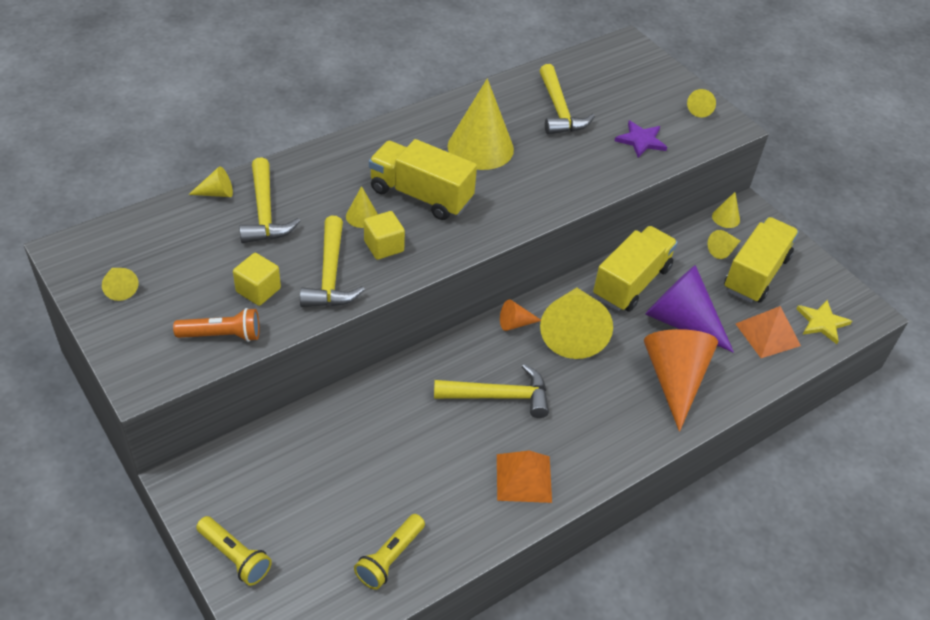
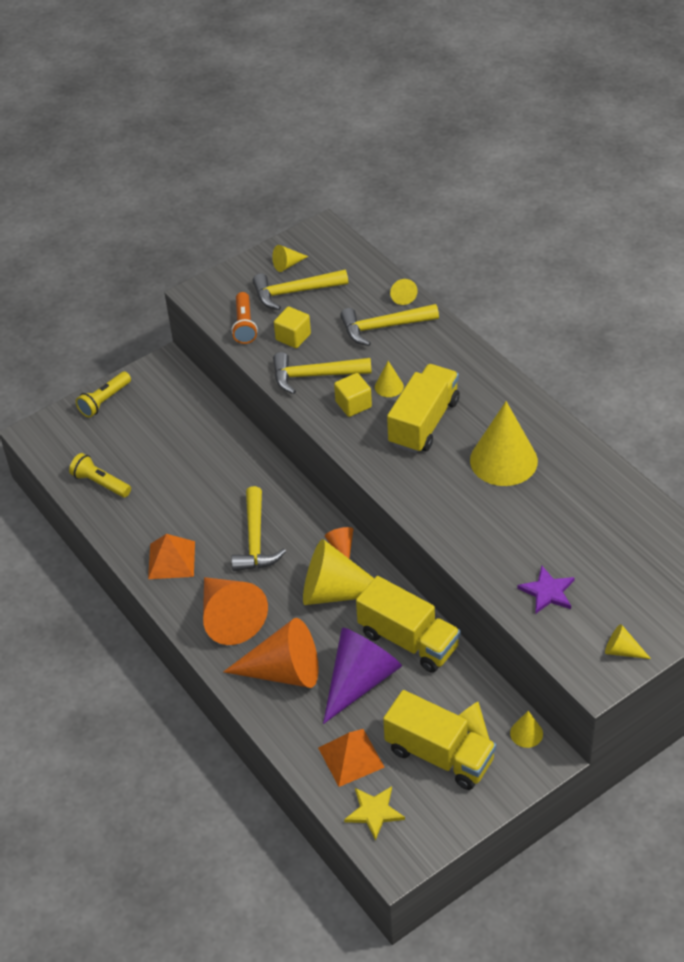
camera: 95 degrees right, 0 degrees up
(559, 110) = (582, 520): yellow hammer -> yellow hammer (294, 292)
(607, 423) = (229, 618): none -> orange cone

